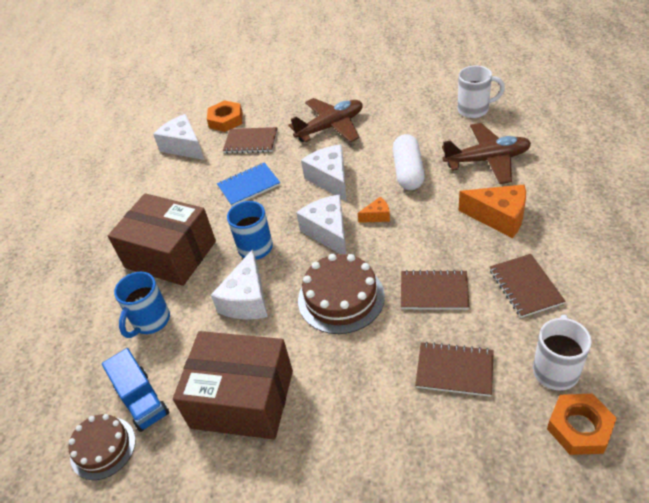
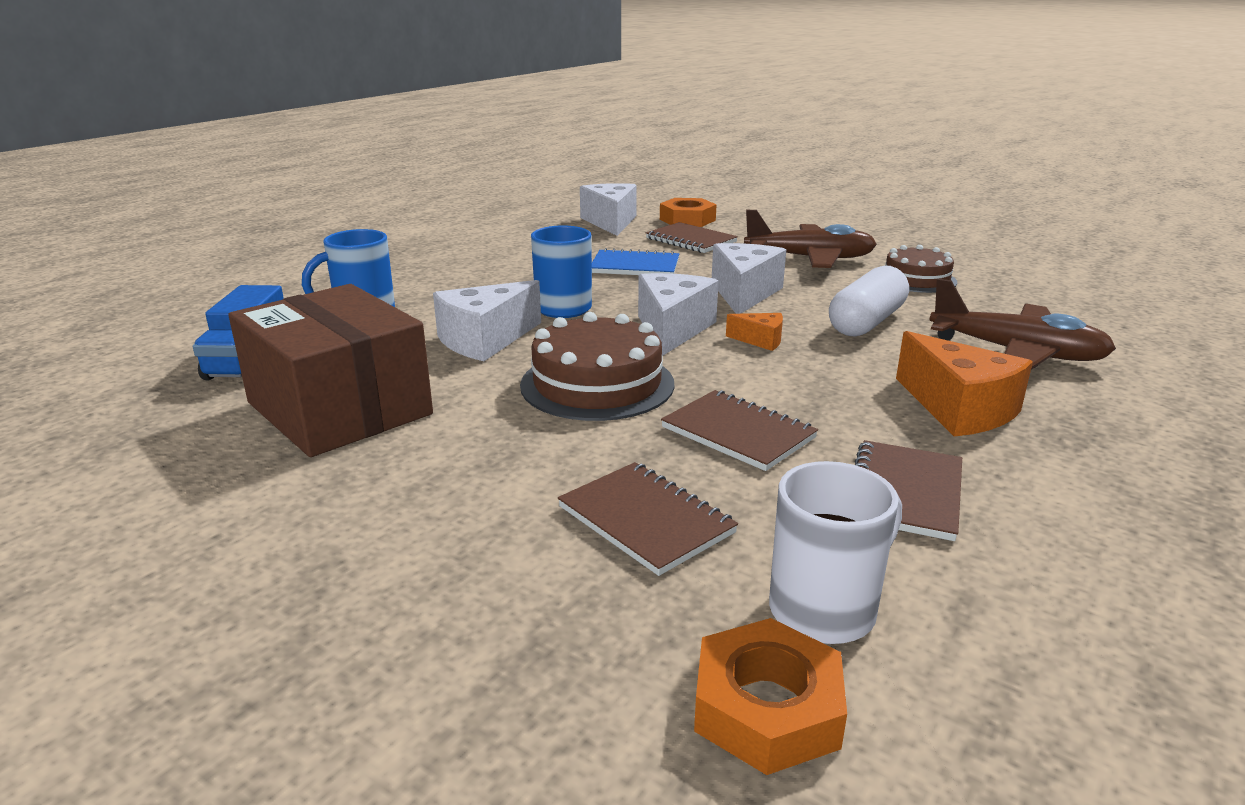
camera: 30 degrees right, 20 degrees down
(103, 448) = (153, 375): brown cake -> brown cake (916, 279)
(170, 254) = (467, 280): brown box -> none
(474, 110) = (1059, 306): white mug -> none

